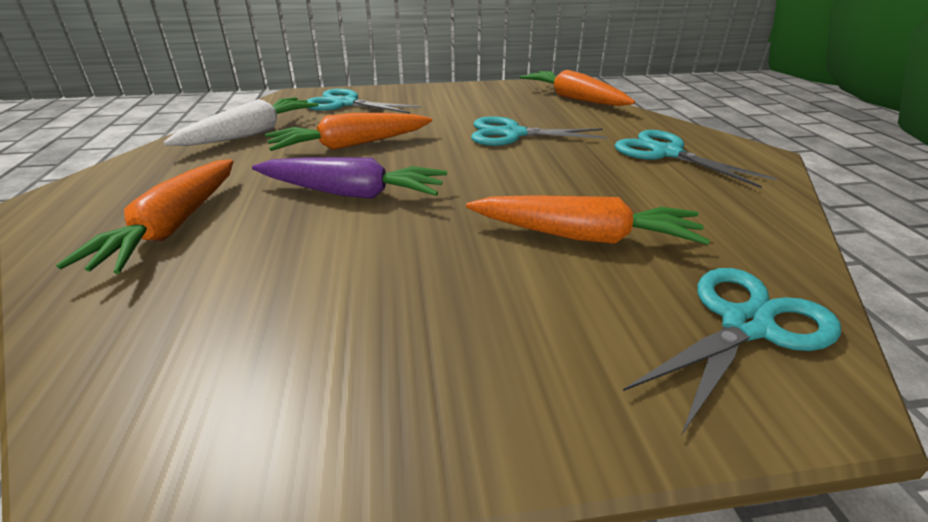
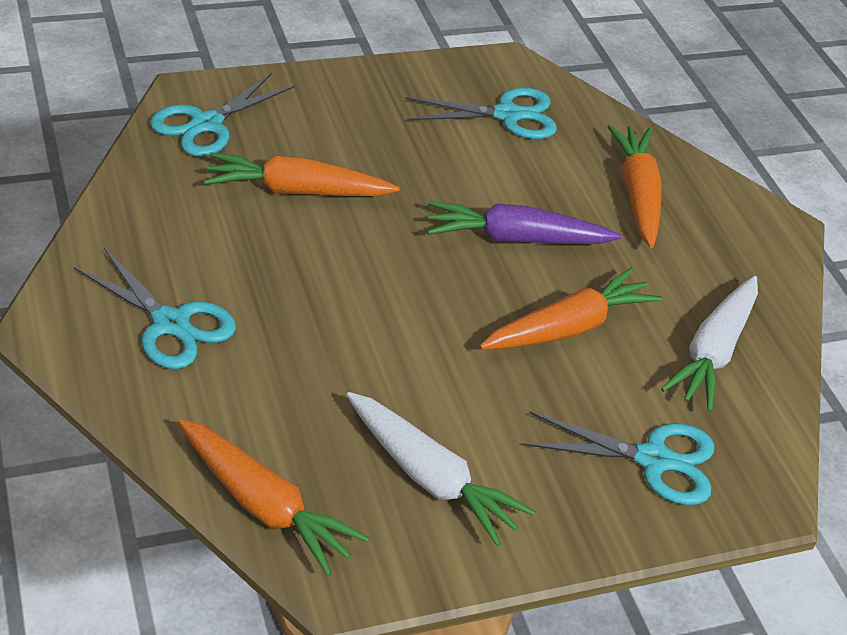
camera: 165 degrees right, 10 degrees up
(481, 102) = (430, 477): none -> white carrot
(512, 134) = (367, 366): turquoise scissors -> turquoise scissors (507, 115)

